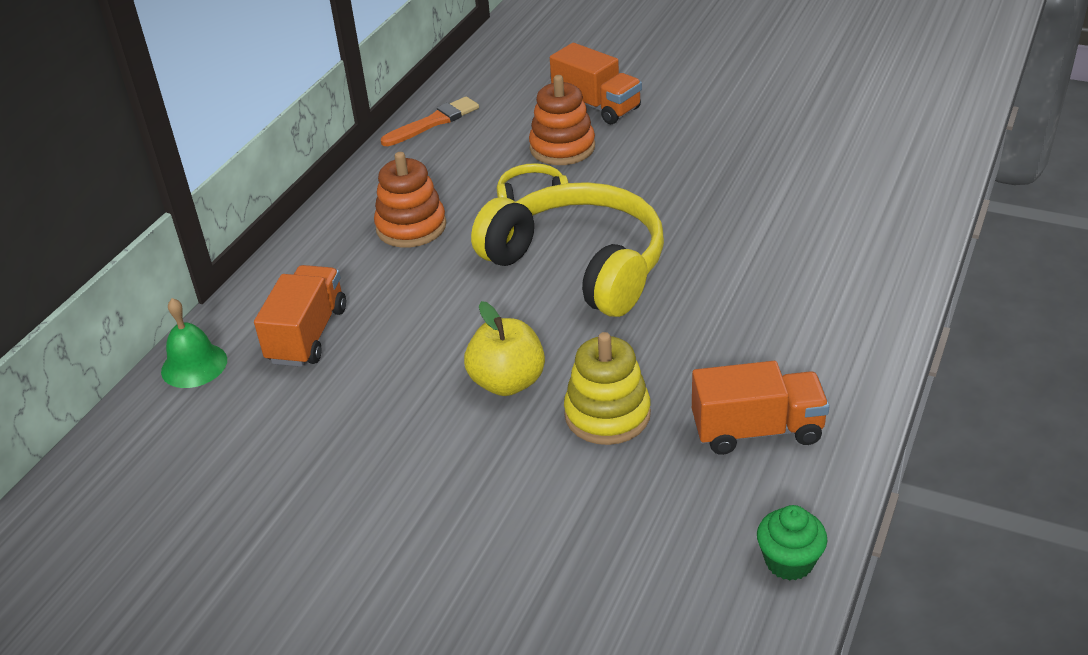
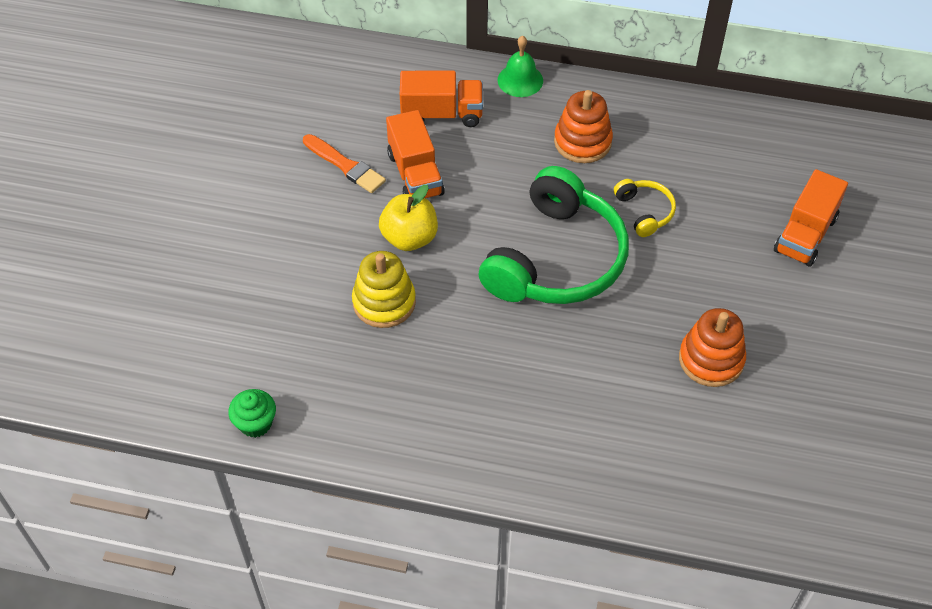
camera: 75 degrees right, 15 degrees up
(194, 365) = (401, 63): green bell -> green bell (520, 80)
(433, 122) = (740, 122): orange brush -> orange brush (345, 165)
(562, 148) = (725, 220): orange stacking toy -> orange stacking toy (711, 359)
(579, 264) = (556, 259): yellow headphones -> green headphones
(757, 430) = (379, 396): orange truck -> orange truck (415, 174)

